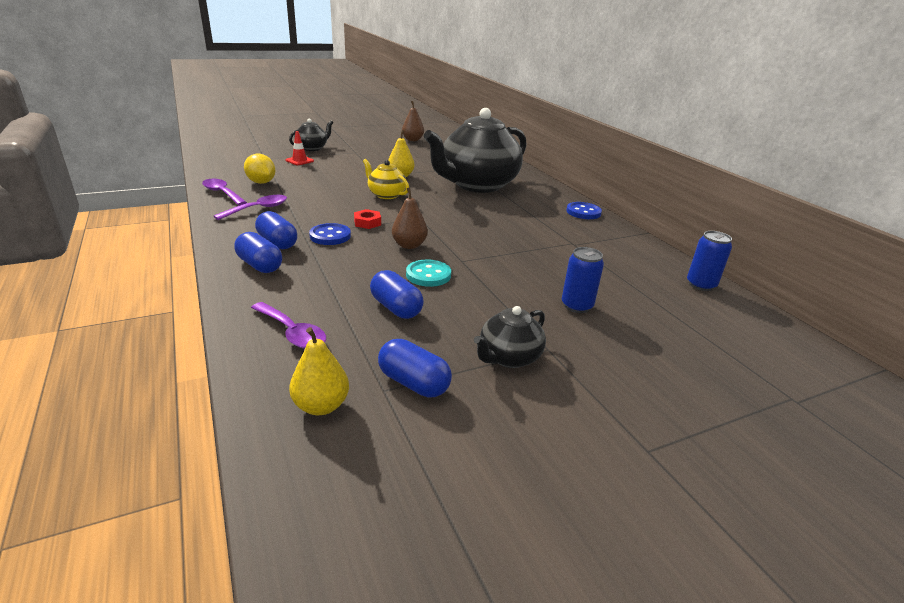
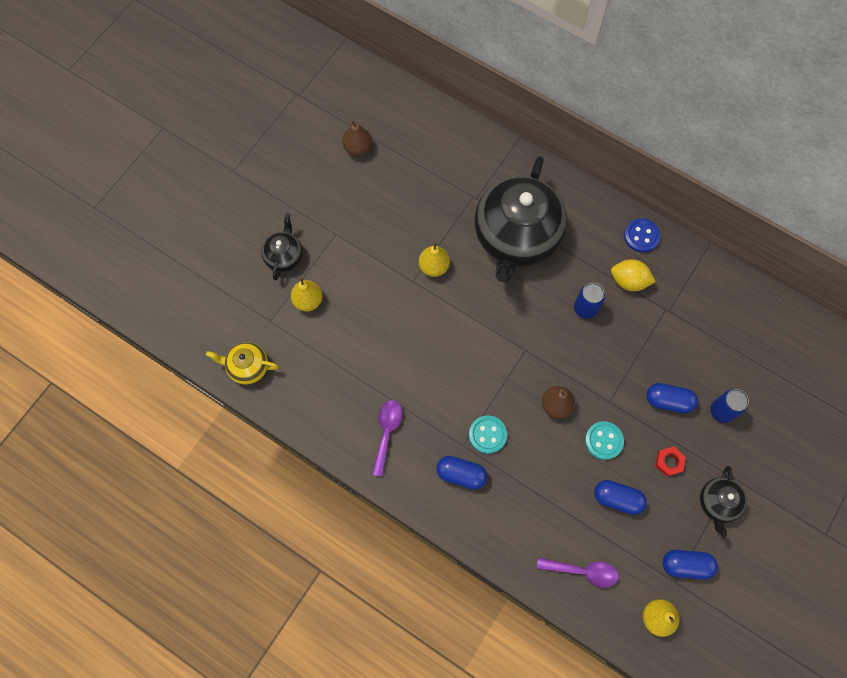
camera: 30 degrees left, 40 degrees up
(222, 193) = (324, 426): purple spoon -> none
(260, 265) = (484, 515): blue capsule -> blue capsule (668, 401)
(261, 182) = (331, 379): yellow lemon -> yellow lemon (629, 281)
(299, 161) = (308, 300): red traffic cone -> yellow pear
(330, 236) = (487, 435): blue button -> turquoise button
(367, 223) = (493, 390): red nut -> red nut (669, 462)
(386, 195) = (459, 322): yellow teapot -> yellow teapot (247, 367)
(701, 285) = (783, 318): blue can -> blue can (585, 308)

